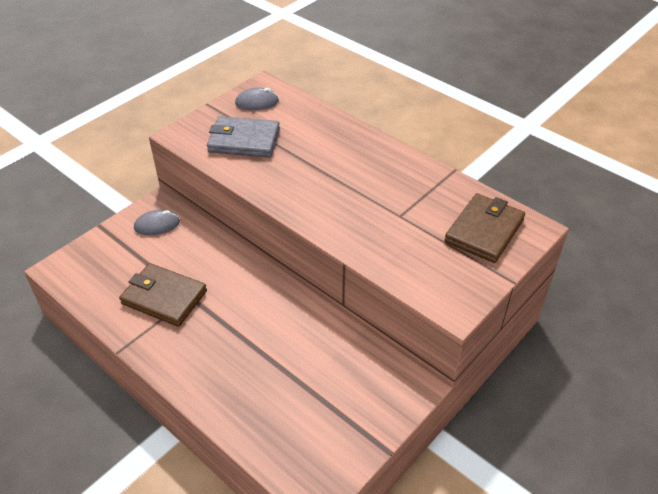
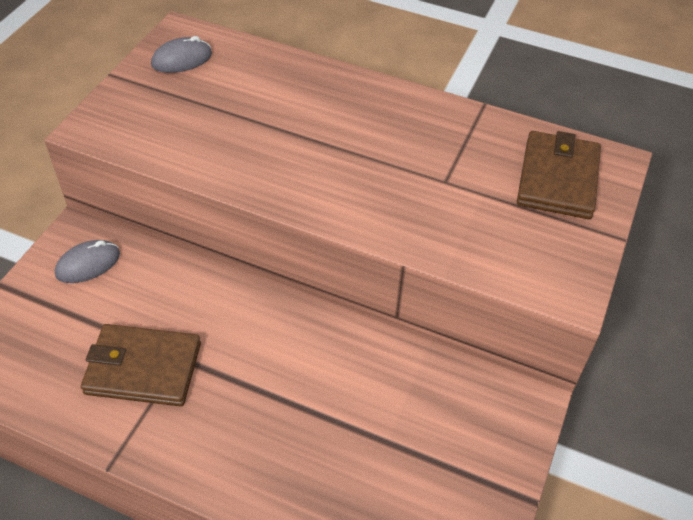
camera: 20 degrees left, 5 degrees up
(244, 140) = (188, 118): grey wallet -> none

